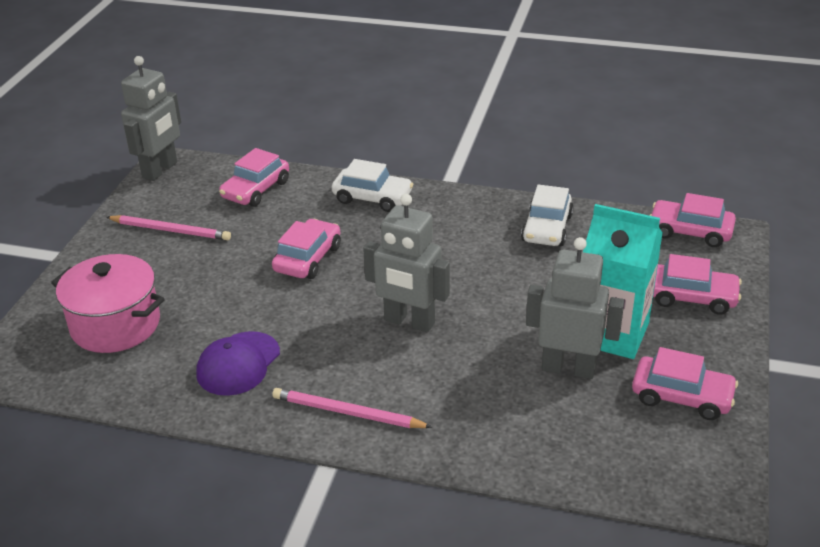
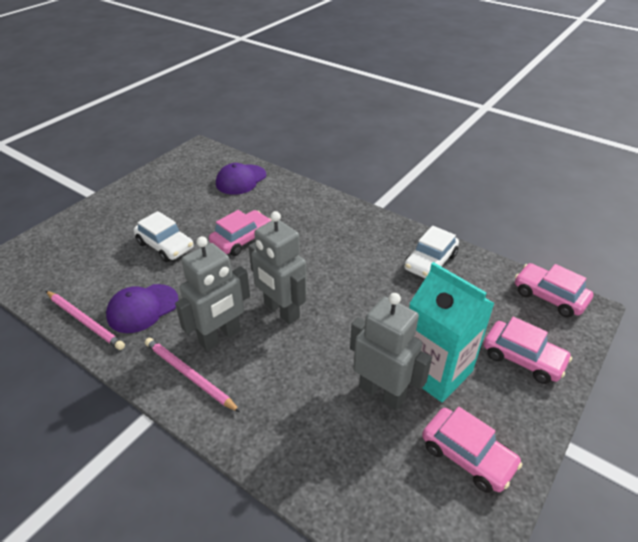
camera: 20 degrees right, 5 degrees up
(115, 325) = (88, 254): pink pot -> none
(160, 170) = (191, 152): grey robot -> grey robot (220, 337)
(171, 230) = (169, 195): pink pencil -> pink pencil (85, 321)
(256, 190) = (241, 180): pink car -> purple cap
(372, 198) = (314, 205): white car -> white car (165, 246)

